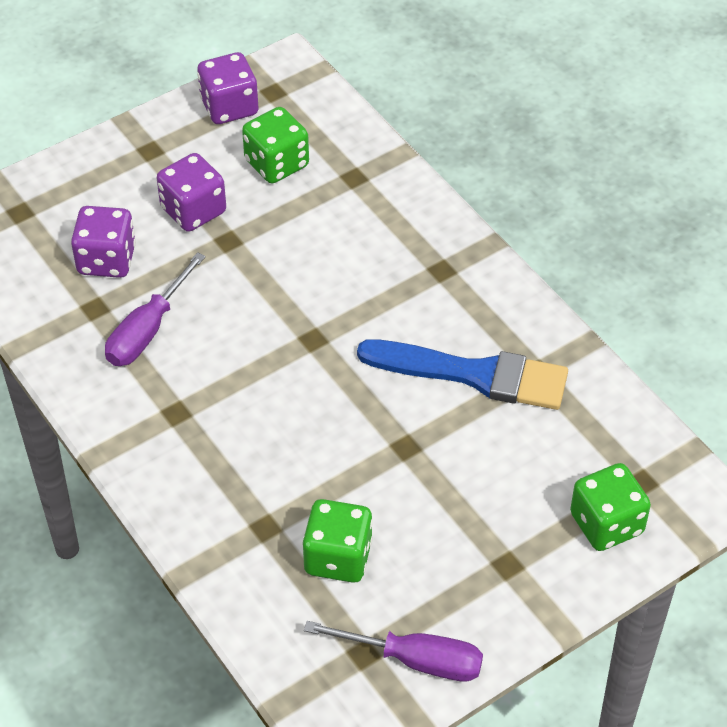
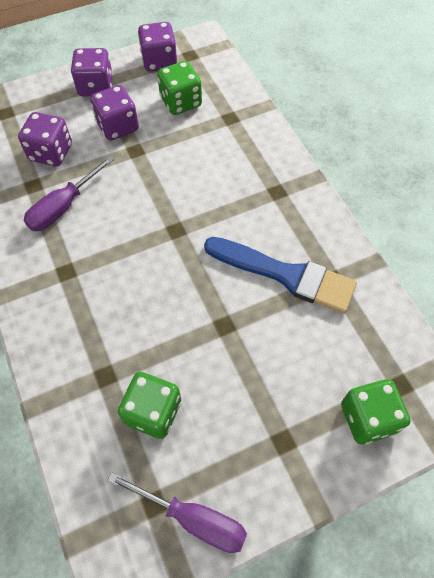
camera: 10 degrees right, 10 degrees up
(144, 157) = (96, 86): none -> purple dice

